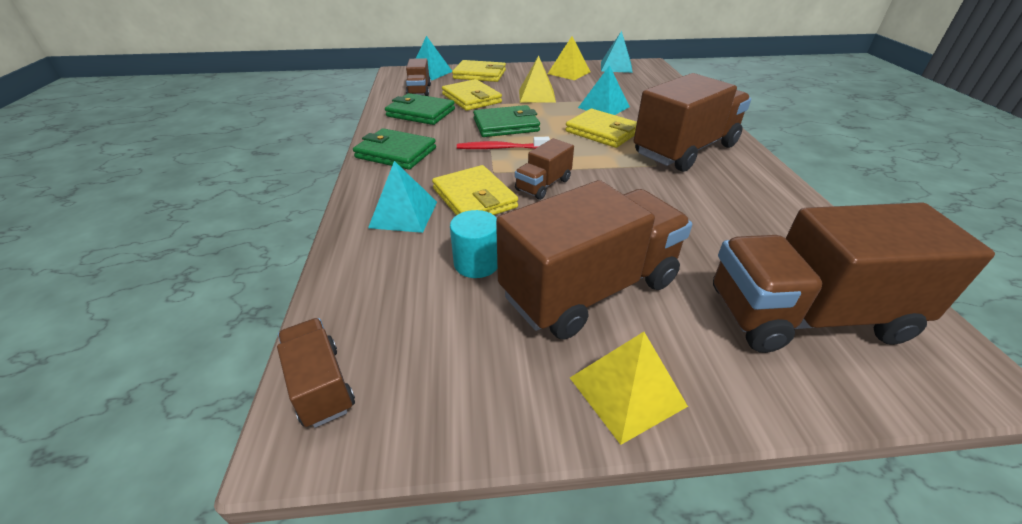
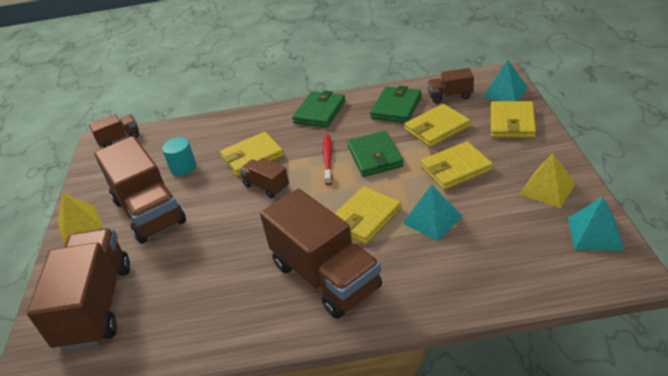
camera: 95 degrees right, 0 degrees up
(403, 214) = (237, 132): turquoise pyramid -> none
(537, 96) = (456, 168): yellow pyramid -> yellow wallet

